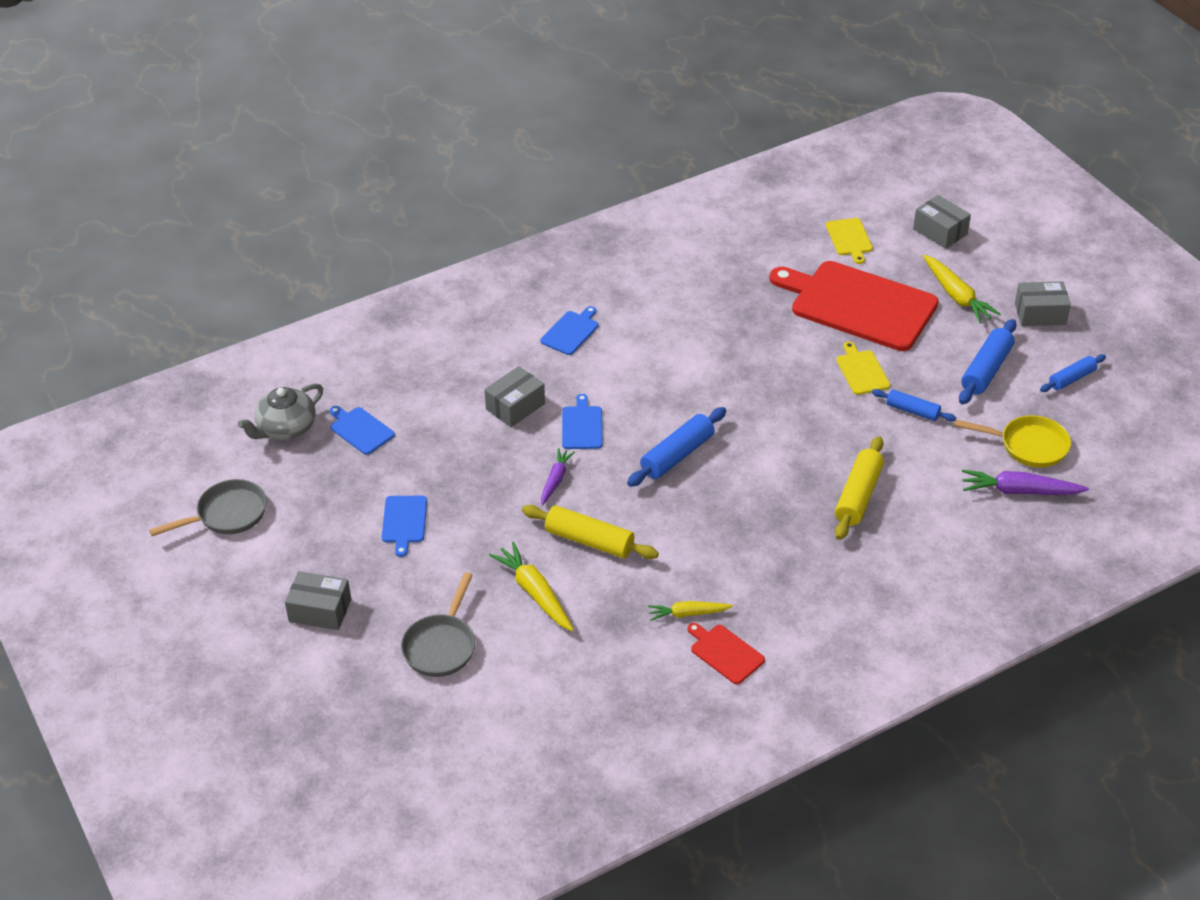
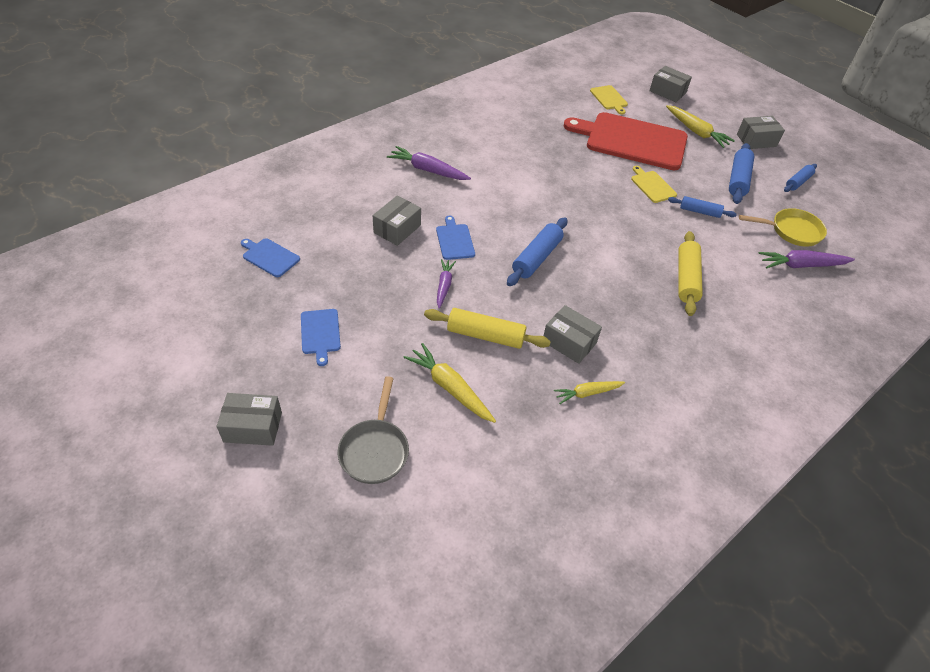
camera: 15 degrees left, 5 degrees up
(227, 515) = (154, 342): grey pan -> none
(286, 428) = (203, 260): grey teapot -> none
(571, 332) = (428, 170): blue cutting board -> purple carrot
(685, 557) = (569, 342): none -> grey box
(725, 653) = (630, 426): red cutting board -> none

